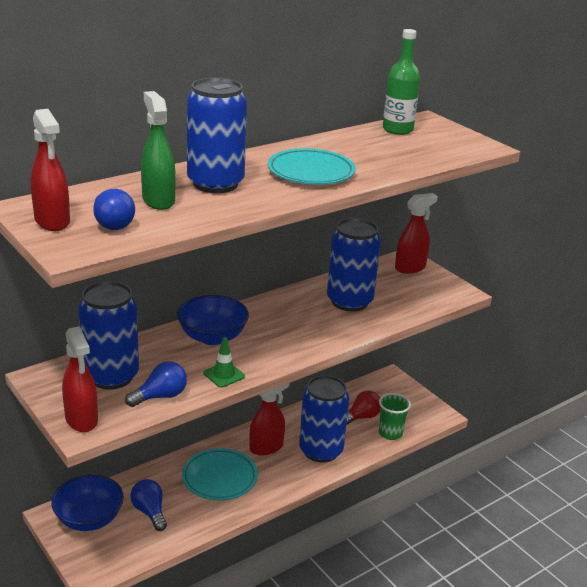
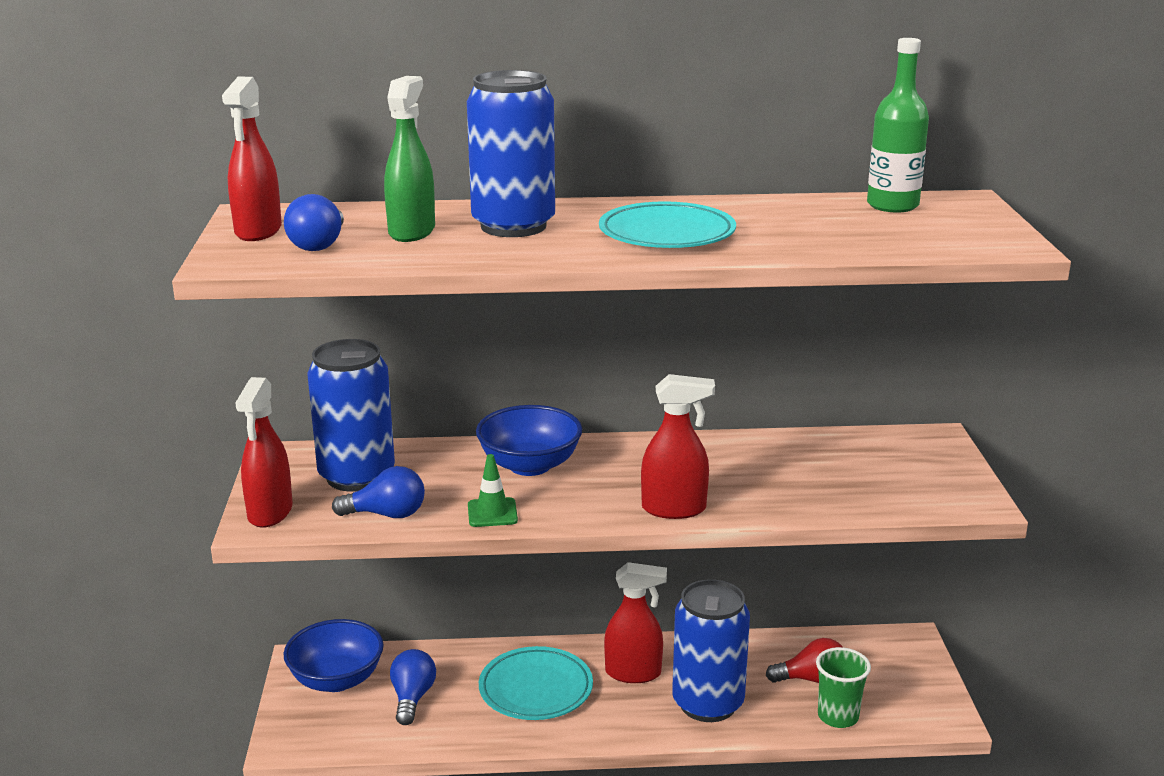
camera: 35 degrees right, 5 degrees down
(349, 301) = (774, 471): blue can -> none
(410, 268) = (927, 450): red spray bottle -> red spray bottle (674, 509)

